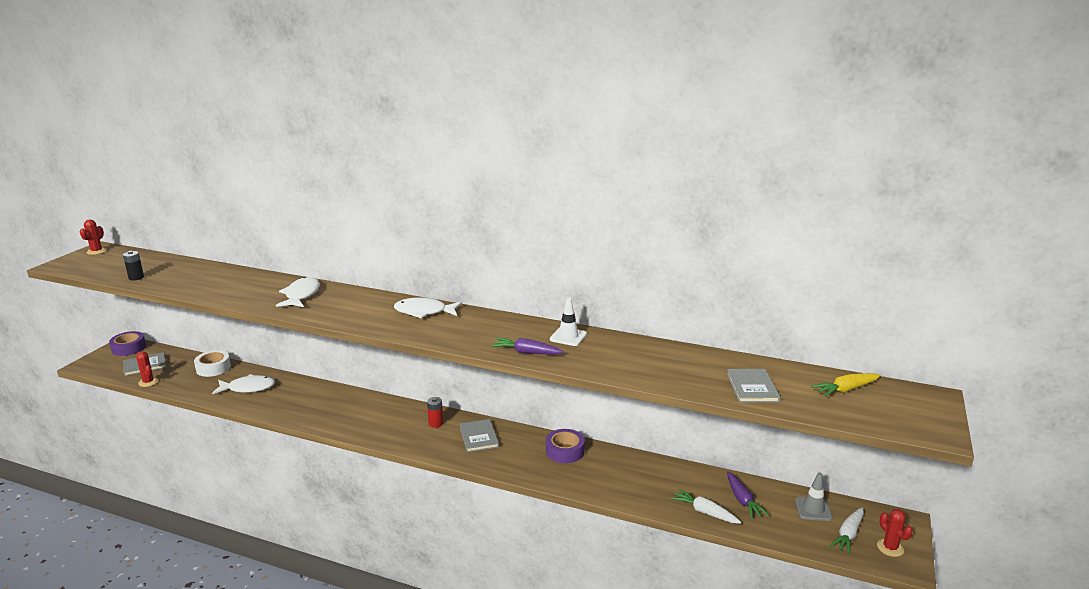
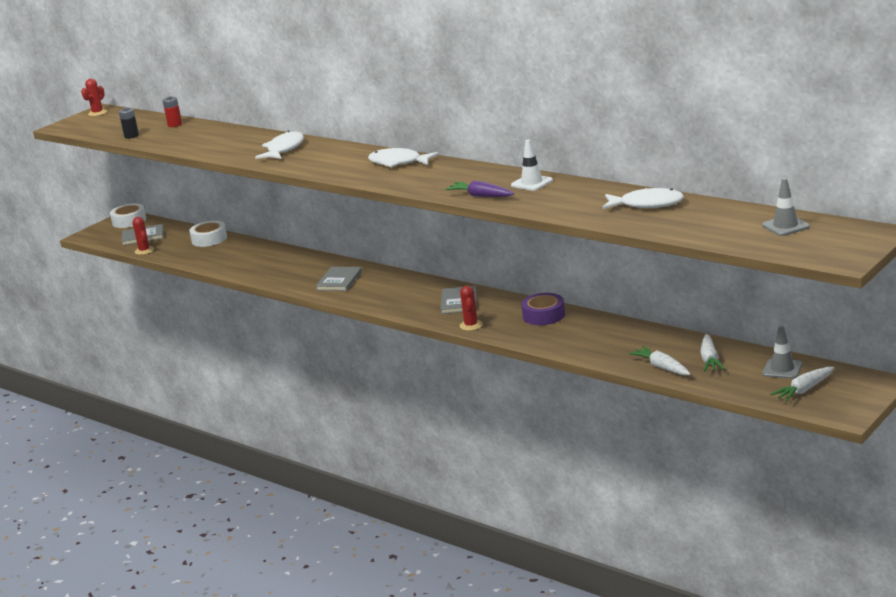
camera: 20 degrees right, 0 degrees up
(129, 348) = (129, 221): purple tape -> white tape
(248, 388) = (240, 257): white fish -> white fish (647, 204)
(436, 423) = (419, 290): red battery -> red battery (175, 125)
(742, 500) = (709, 360): purple carrot -> white carrot
(752, 387) = (688, 224): grey book -> grey book (339, 281)
(845, 390) = (785, 226): yellow carrot -> grey traffic cone
(890, 548) = (841, 401): red cactus -> red cactus (471, 325)

